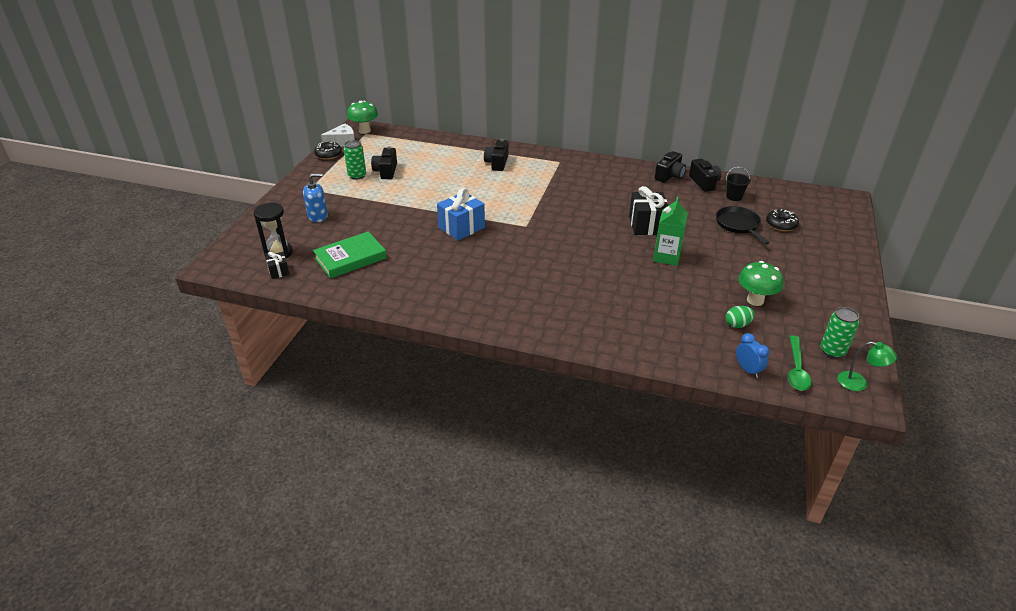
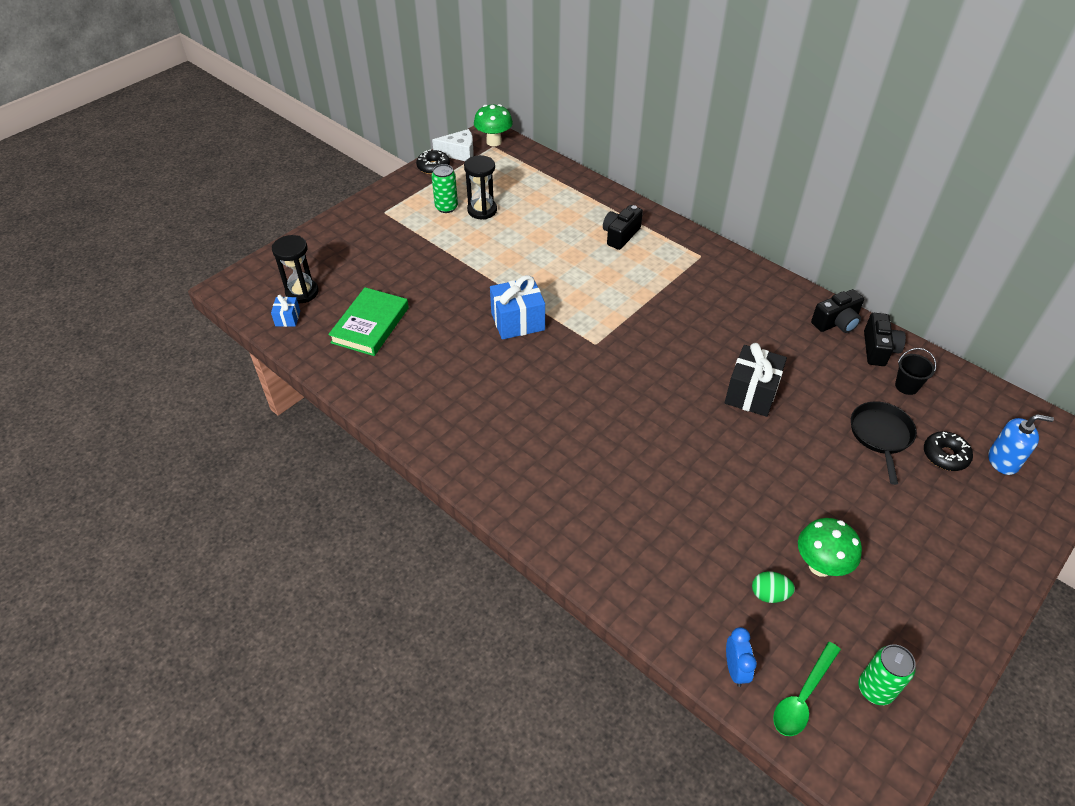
camera: 25 degrees right, 10 degrees up
(279, 271) = (288, 318): black gift -> blue gift
(318, 216) = (371, 254): blue soap dispenser -> blue soap dispenser (1003, 461)
(350, 258) = (370, 325): green book -> green book turned 60 degrees counterclockwise
(386, 171) = (482, 210): black camera -> black hourglass
(666, 257) = (744, 453): green carton -> none
(859, 383) = (877, 756): green lamp -> none

